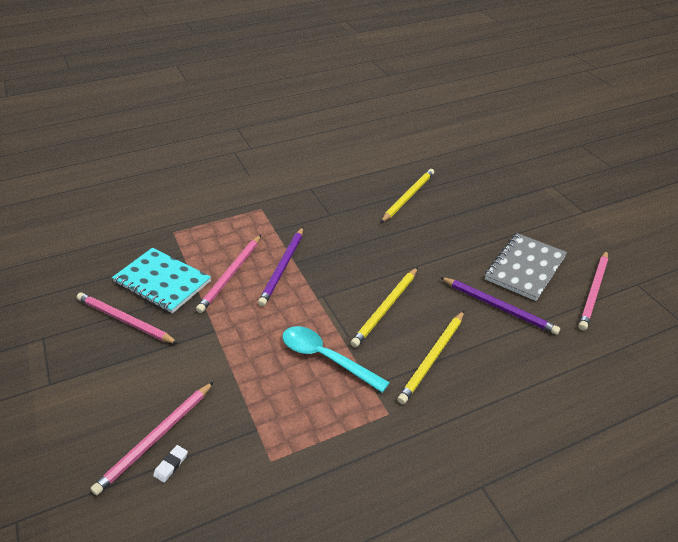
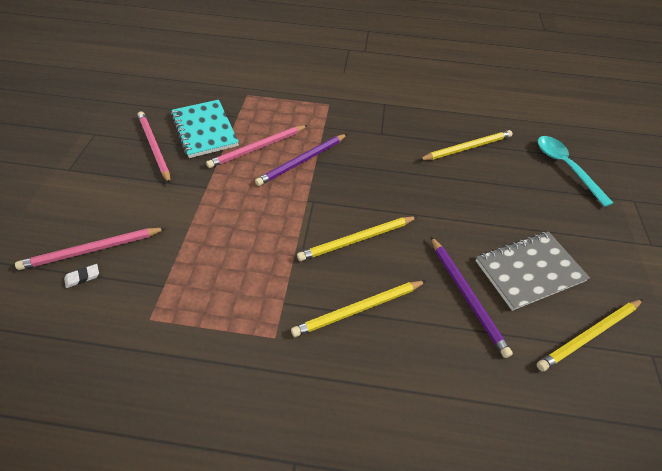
camera: 30 degrees right, 10 degrees up
(326, 358) = (268, 256): turquoise spoon -> turquoise spoon (565, 167)
(593, 291) = (589, 335): pink pencil -> yellow pencil

